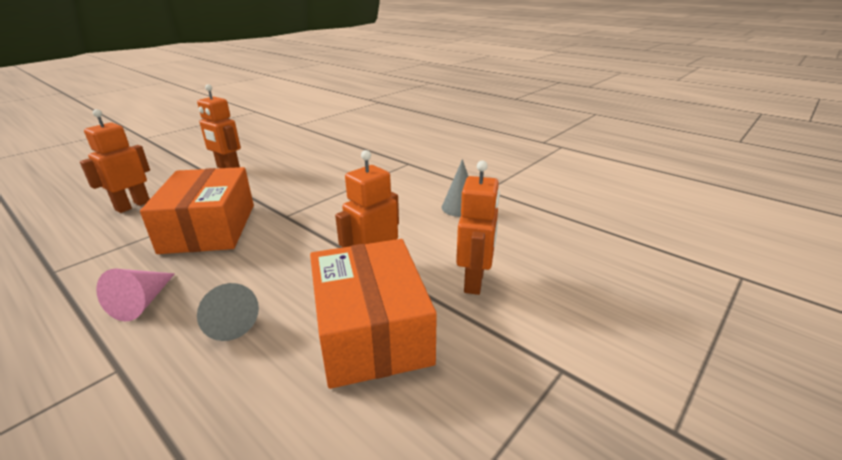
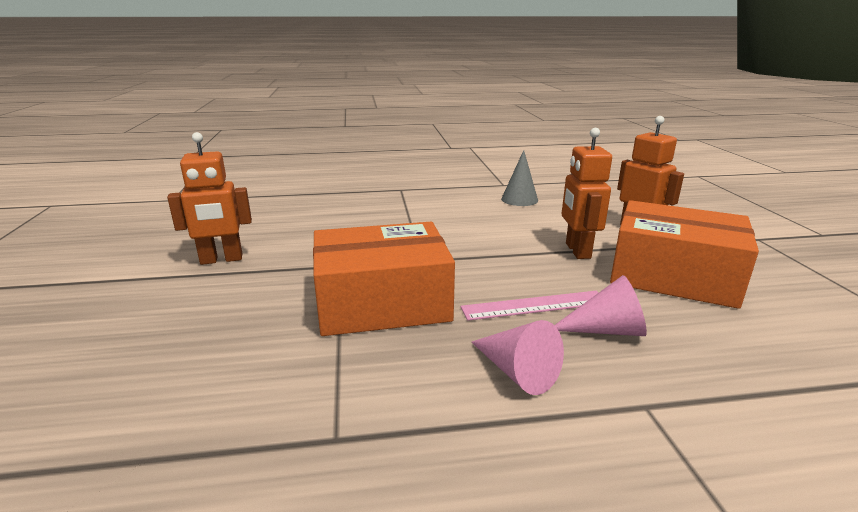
camera: 50 degrees left, 5 degrees down
(132, 206) = (210, 342): orange robot -> none
(209, 228) = (382, 302): orange box -> orange box turned 45 degrees counterclockwise
(228, 321) = (606, 330): grey cone -> pink cone
(247, 279) = (534, 305): none -> pink ruler

